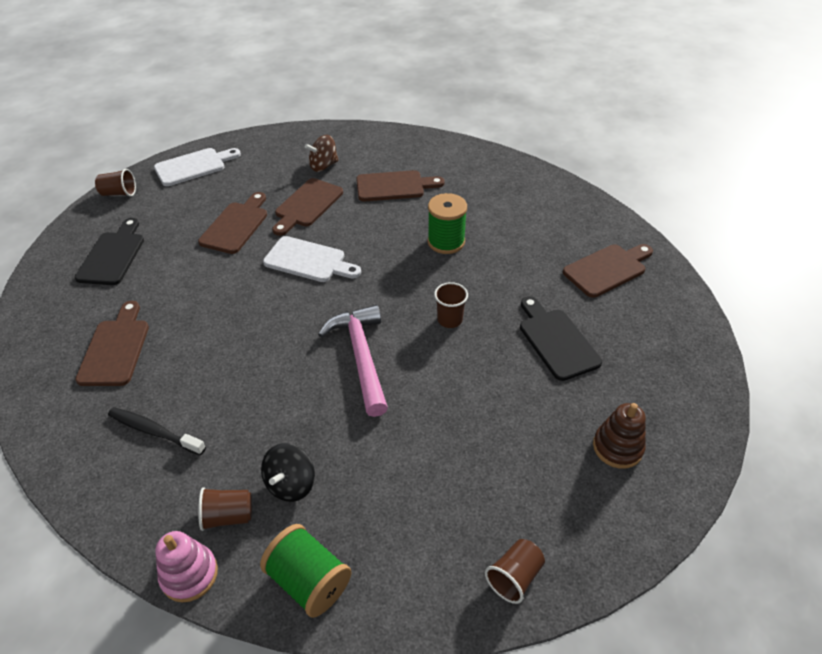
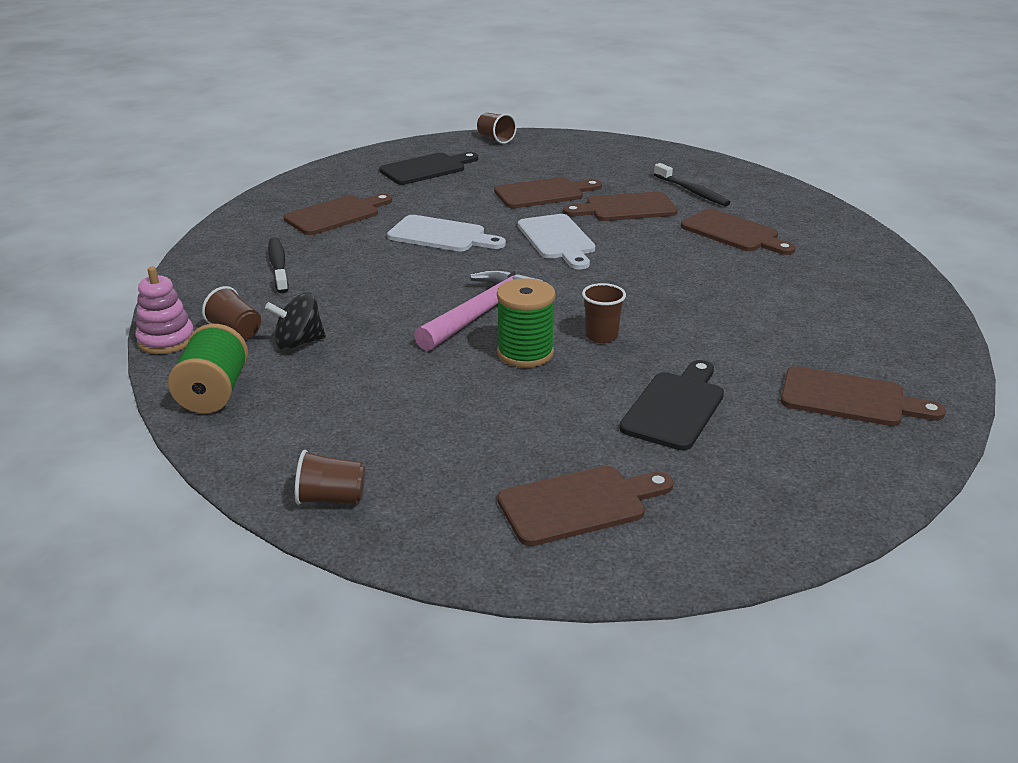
camera: 50 degrees right, 15 degrees down
(194, 166) = (580, 147): white cutting board -> white cutting board (441, 235)
(323, 166) = (692, 191): brown spinning top -> black toothbrush
(446, 242) = (707, 290): green spool -> green spool (525, 353)
(617, 447) = (579, 504): brown stacking toy -> brown cutting board

